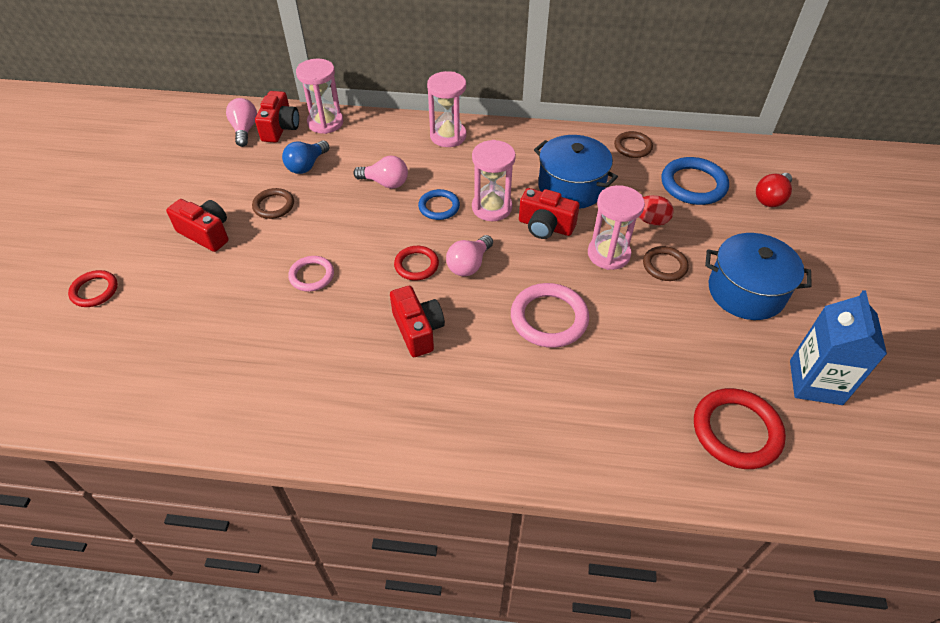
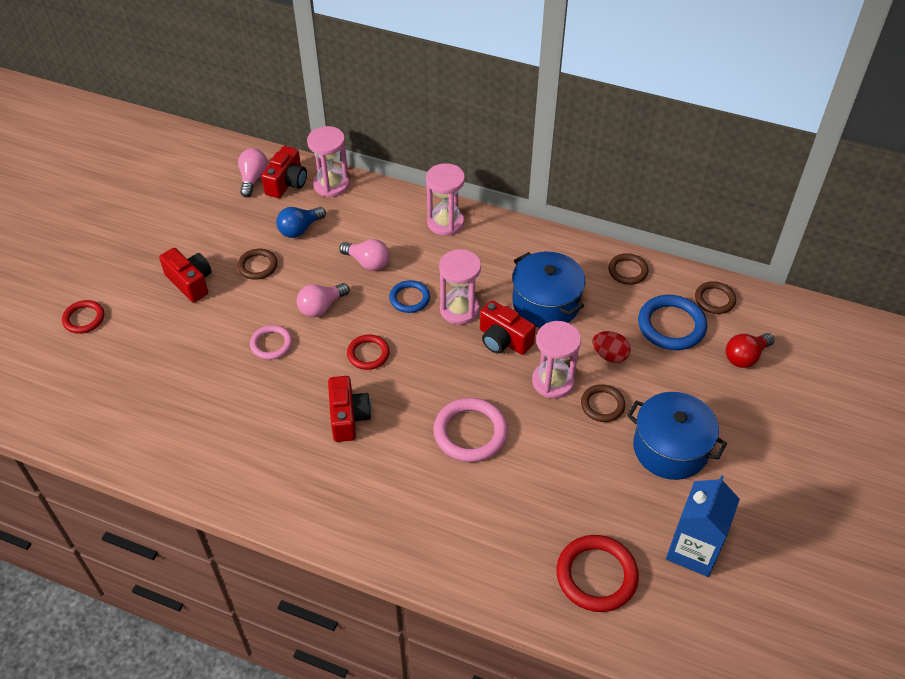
camera: 15 degrees right, 0 degrees up
(469, 265) = (416, 364): pink light bulb -> pink light bulb (321, 307)
(720, 156) = (714, 299): none -> brown ring

